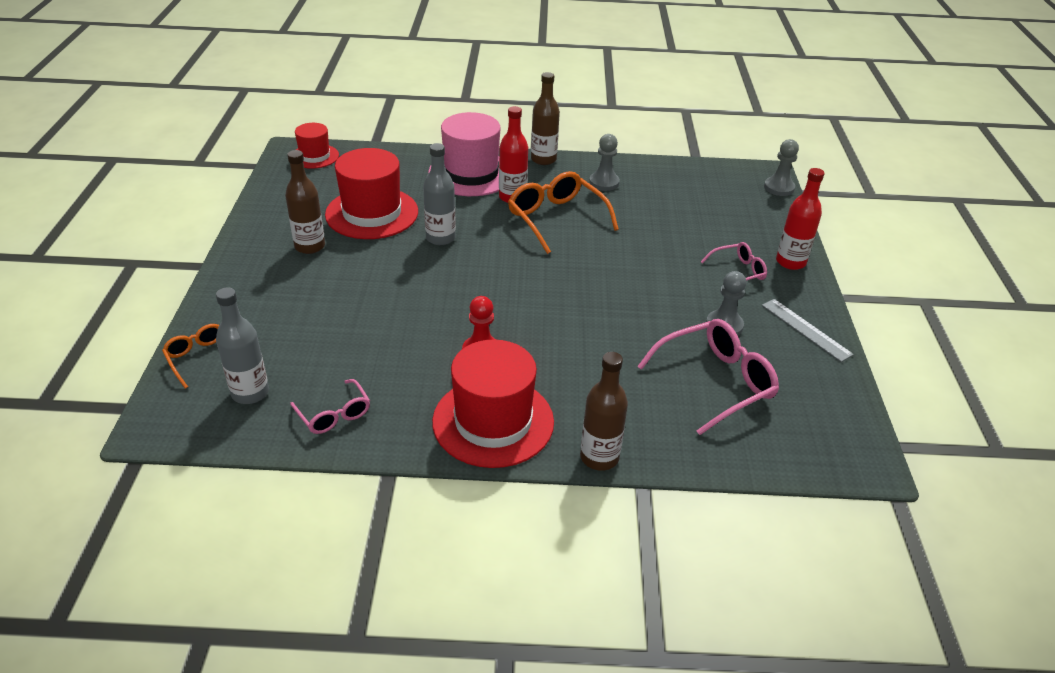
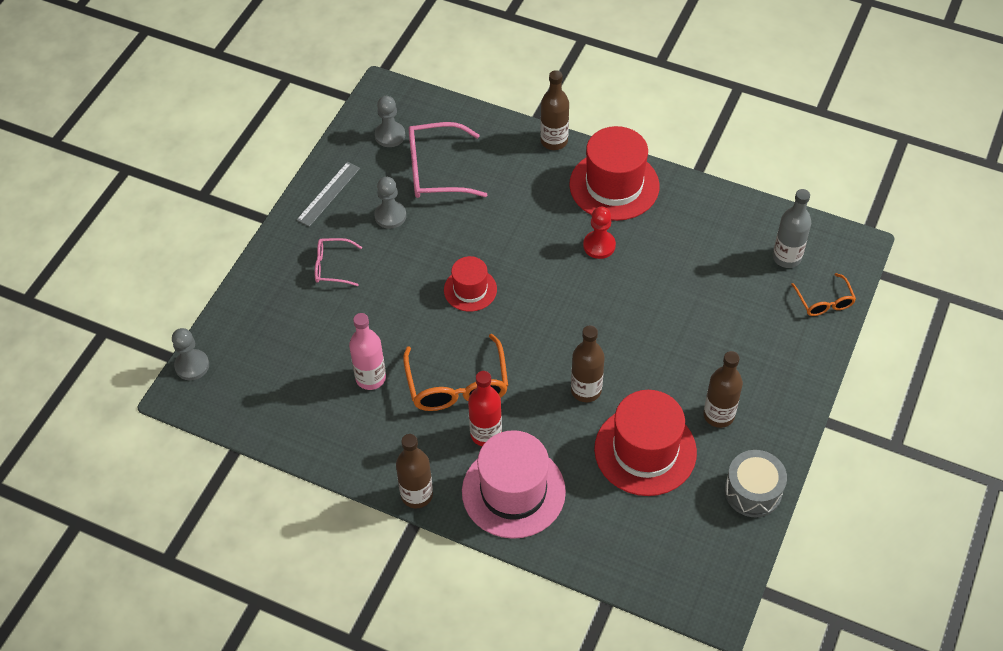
camera: 155 degrees left, 15 degrees up
(270, 208) = (753, 491): none -> grey drum
(314, 156) = (689, 585): red hat -> red hat (470, 289)
(334, 415) = (726, 222): pink glasses -> none
(440, 238) = (586, 390): grey bottle -> brown bottle
(604, 183) = (373, 430): grey pawn -> grey pawn (390, 135)
(632, 209) = (370, 378): none -> pink bottle
(790, 262) = (276, 264): red bottle -> none
(805, 329) = (329, 194): grey ruler -> grey ruler turned 45 degrees clockwise

